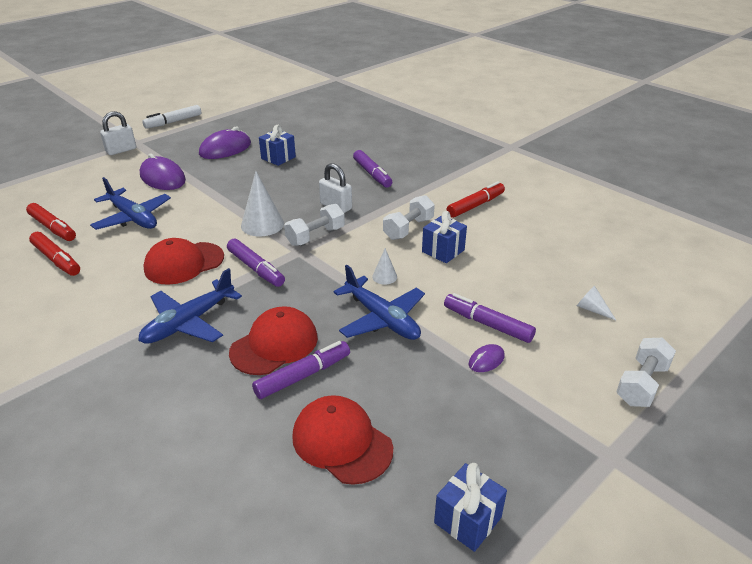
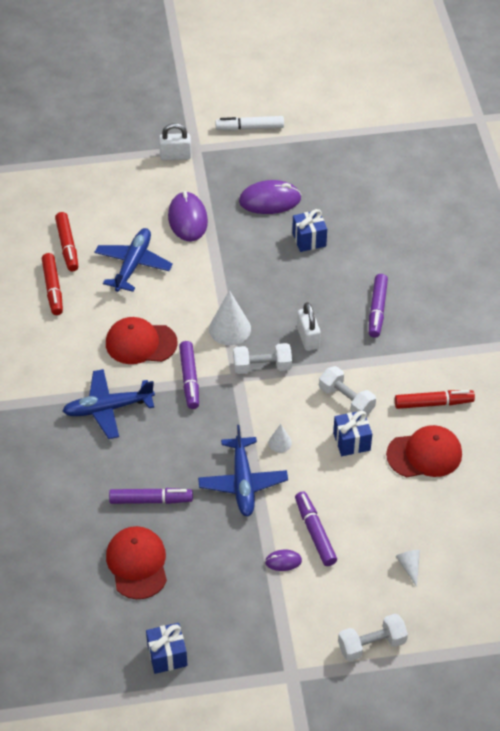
camera: 35 degrees right, 15 degrees up
(133, 218) = (133, 265): blue plane -> blue plane turned 150 degrees counterclockwise
(274, 345) = (151, 462): red cap -> red cap (424, 454)
(408, 229) = (346, 400): white dumbbell -> white dumbbell turned 60 degrees clockwise

